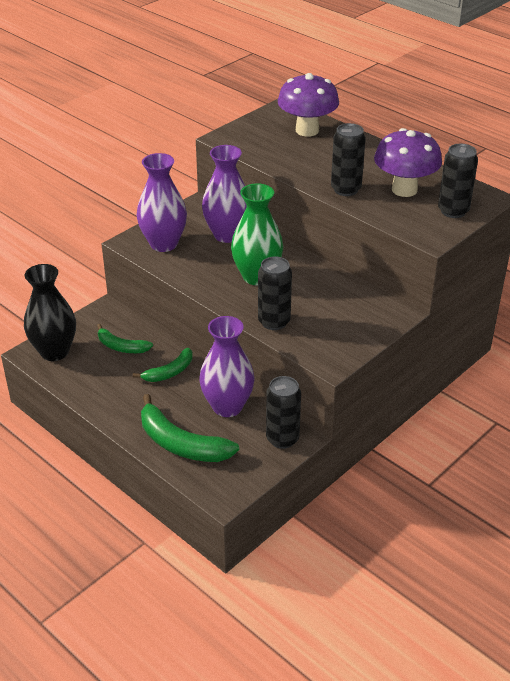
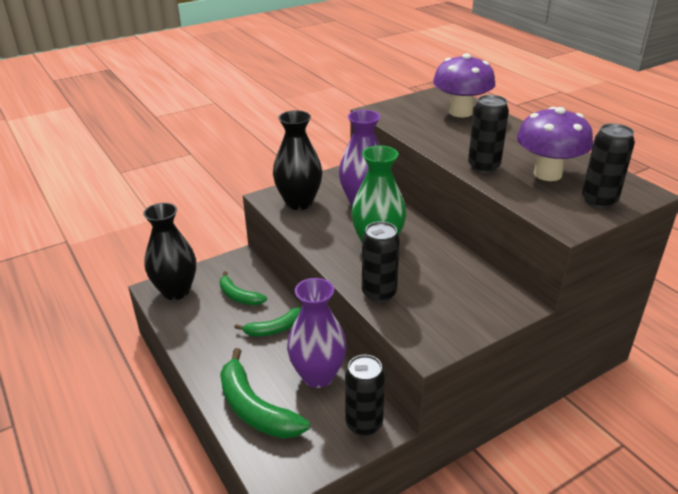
camera: 15 degrees right, 5 degrees down
(163, 244) = (299, 203): purple vase -> black vase

